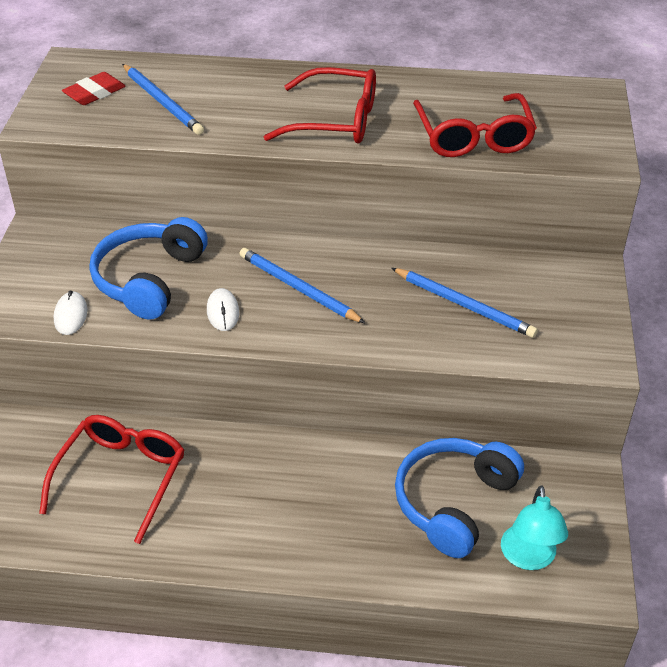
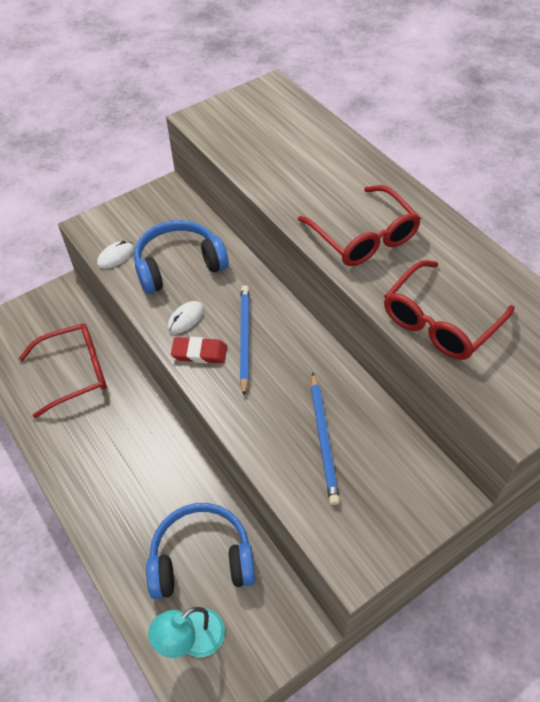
camera: 50 degrees right, 10 degrees up
(95, 93) = (254, 117): red eraser -> red eraser (199, 353)
(162, 102) = (281, 149): blue pencil -> none

